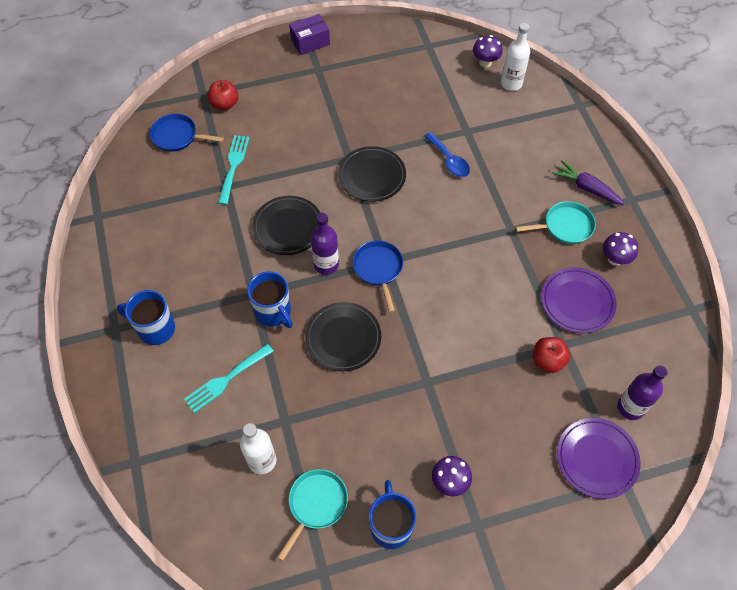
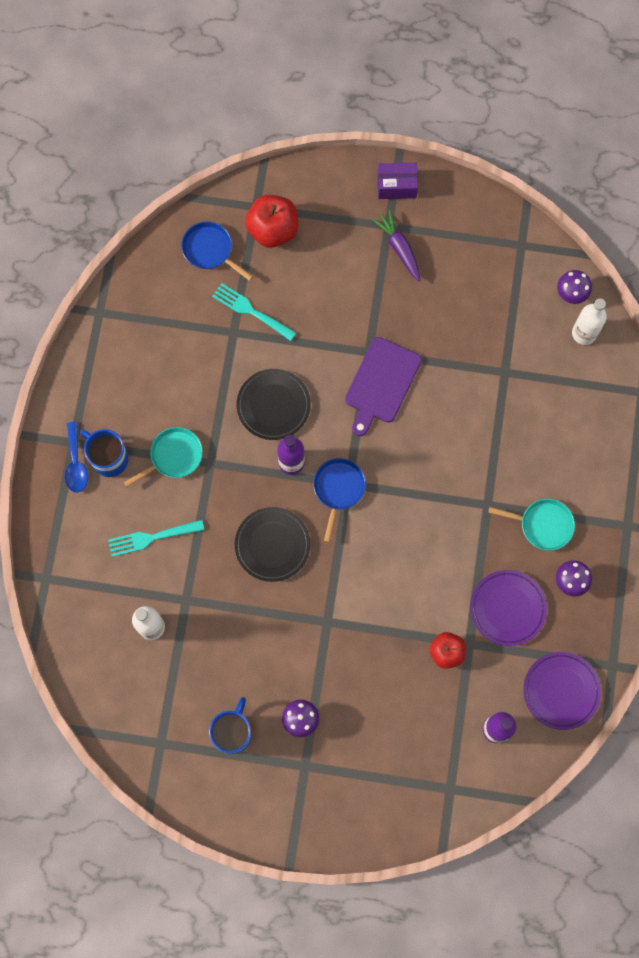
camera: 25 degrees right, 15 degrees up
(225, 104) = (273, 230): red apple -> red apple, size x1.56
(233, 166) = (250, 311): turquoise fork -> turquoise fork turned 90 degrees counterclockwise
(273, 312) = (221, 490): blue mug -> none
(316, 504) = (180, 686): turquoise pan -> turquoise pan (173, 456)
(372, 176) = (381, 383): black plate -> purple cutting board
(449, 160) = (468, 399): blue spoon -> blue spoon (76, 463)
(586, 188) = (589, 492): purple carrot -> purple carrot (399, 248)
(597, 459) = (438, 759): purple plate -> purple plate (561, 691)

